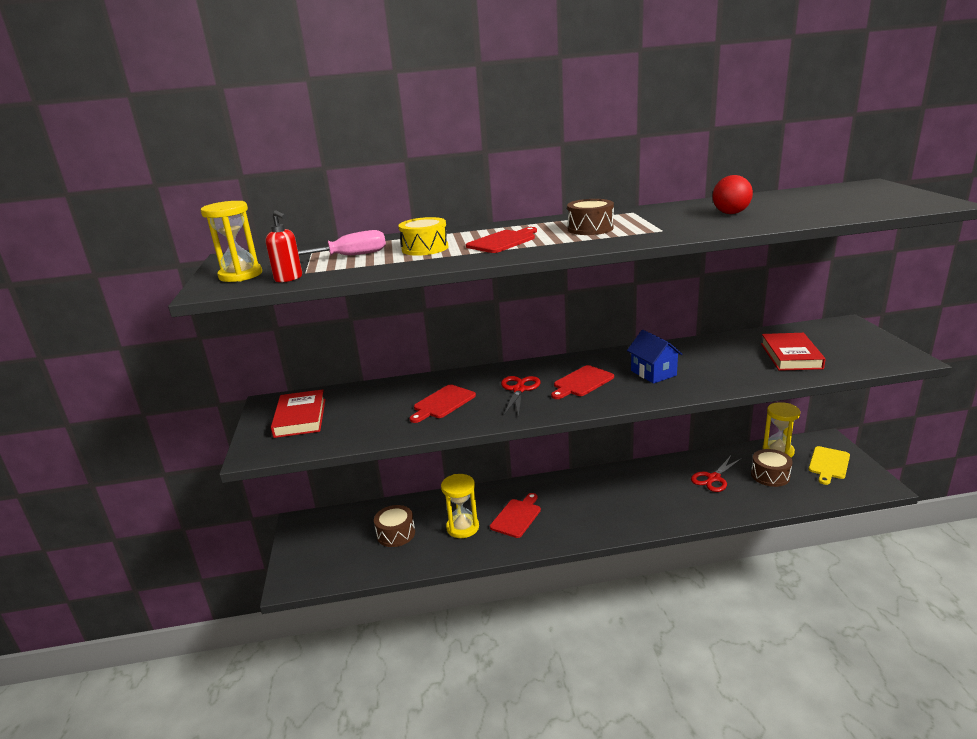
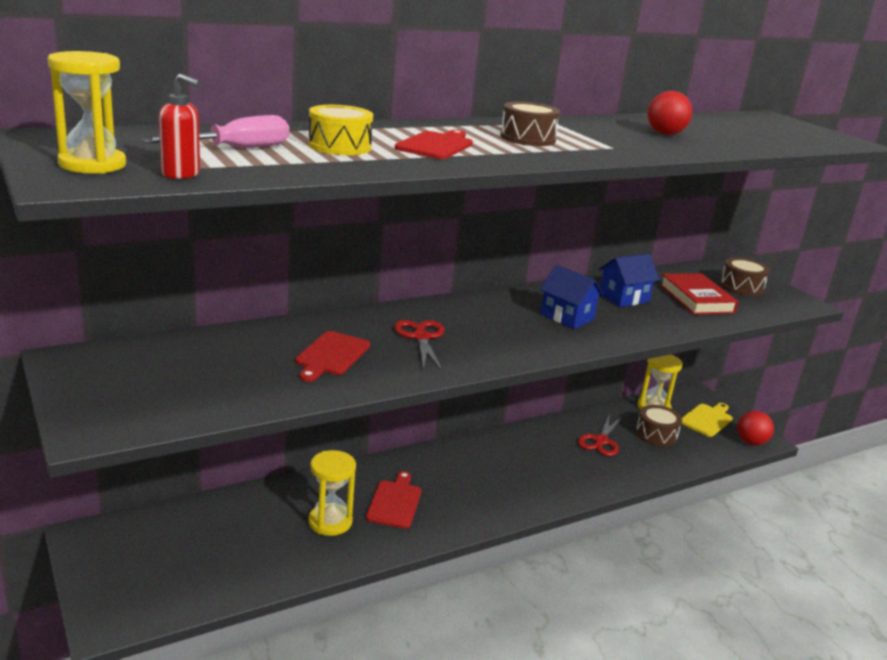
camera: 25 degrees left, 0 degrees up
(300, 418) = (132, 379): red book -> none
(396, 534) = (240, 538): brown drum -> brown drum (741, 287)
(582, 382) = (492, 328): red cutting board -> none
(717, 356) = (624, 298): none -> blue house
(828, 464) = (707, 419): yellow cutting board -> yellow cutting board turned 150 degrees counterclockwise
(867, 488) = (751, 442): none -> red ball

